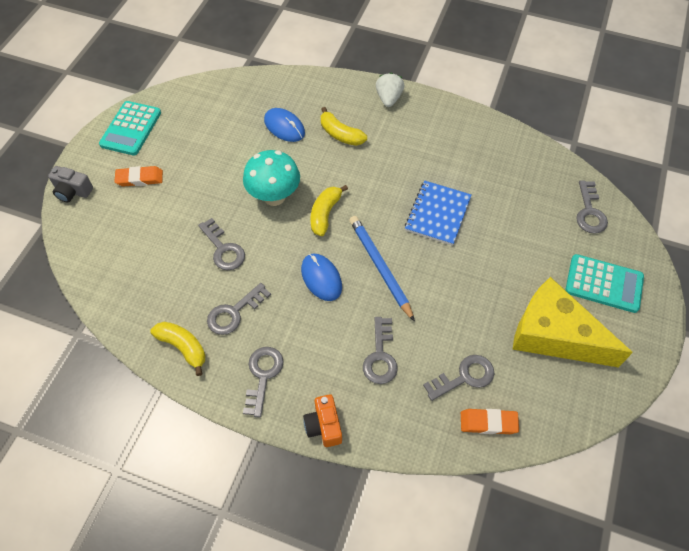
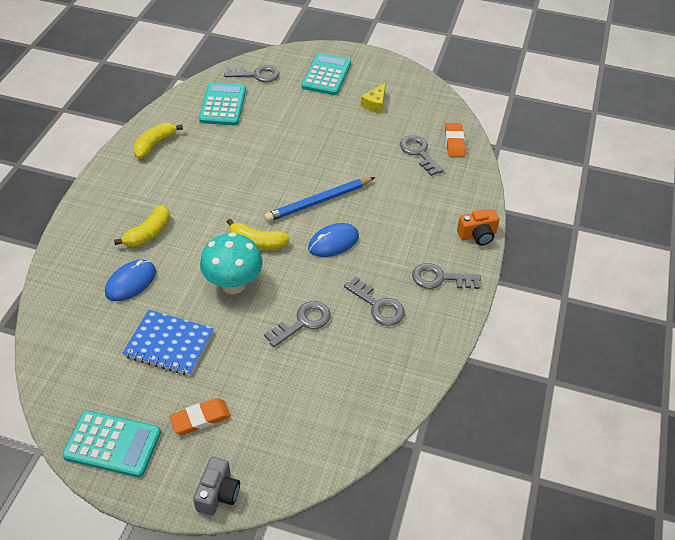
camera: 95 degrees left, 10 degrees down
(139, 178) = (200, 418): orange eraser -> orange eraser turned 75 degrees clockwise
(183, 347) = (421, 343): yellow banana -> yellow banana (155, 145)
(380, 356) = (408, 201): grey key -> none
(388, 98) = (100, 195): white strawberry -> none
(438, 214) = (257, 163): blue notebook -> blue notebook (169, 344)
(530, 182) = (223, 105): none -> turquoise calculator
(554, 335) = (375, 104): yellow cheese -> yellow cheese, size x0.41

